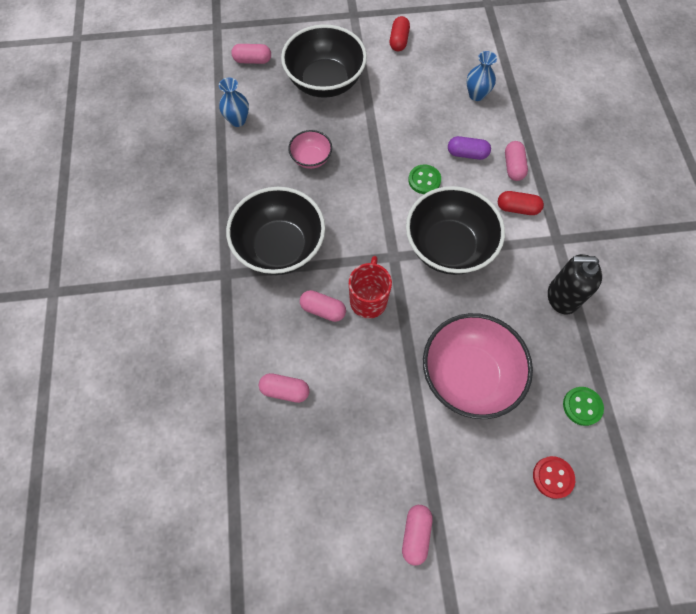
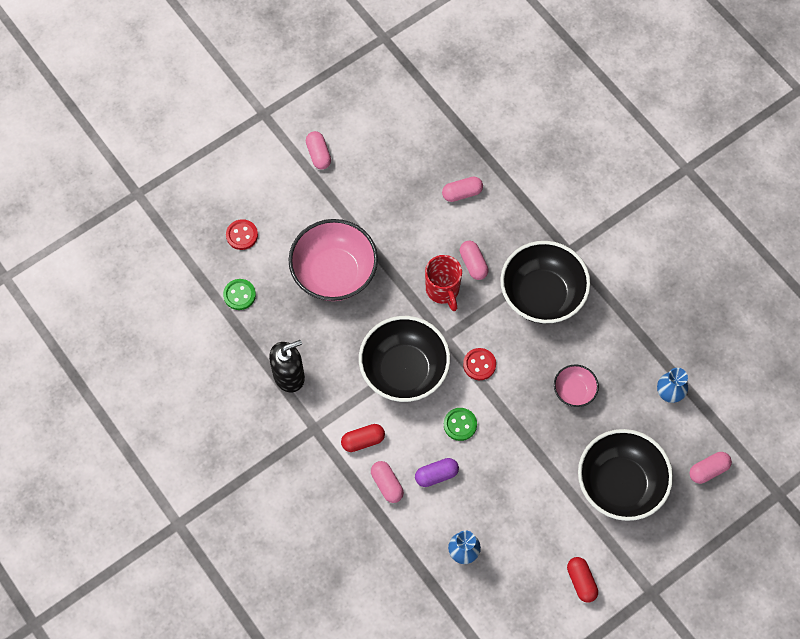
camera: 150 degrees right, 0 degrees up
(323, 310) = (473, 264): pink capsule -> pink capsule turned 75 degrees clockwise
(377, 218) = (479, 364): none -> red button

